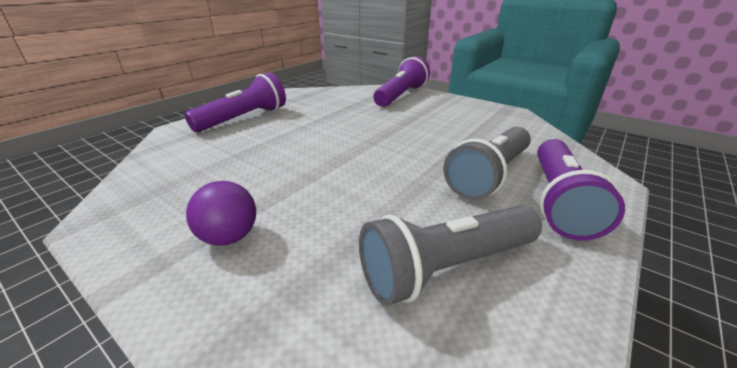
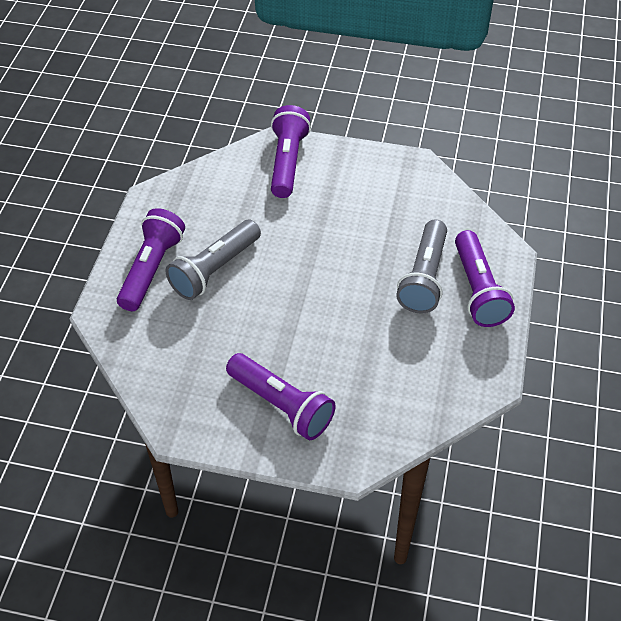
camera: 25 degrees left, 20 degrees up
(229, 237) = (281, 405): purple ball -> purple flashlight
(446, 267) = (425, 375): grey flashlight -> grey flashlight (214, 269)

